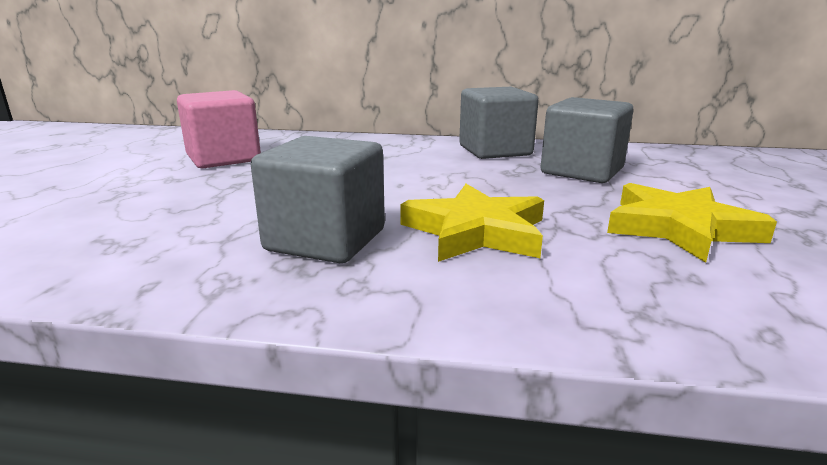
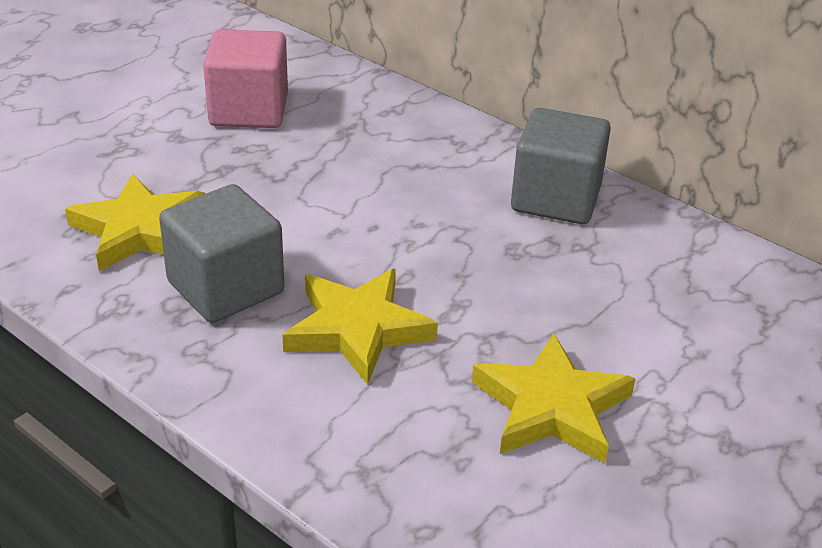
camera: 30 degrees right, 15 degrees up
(193, 230) = (140, 230): none -> yellow star
(582, 171) = (599, 279): grey cube -> none

